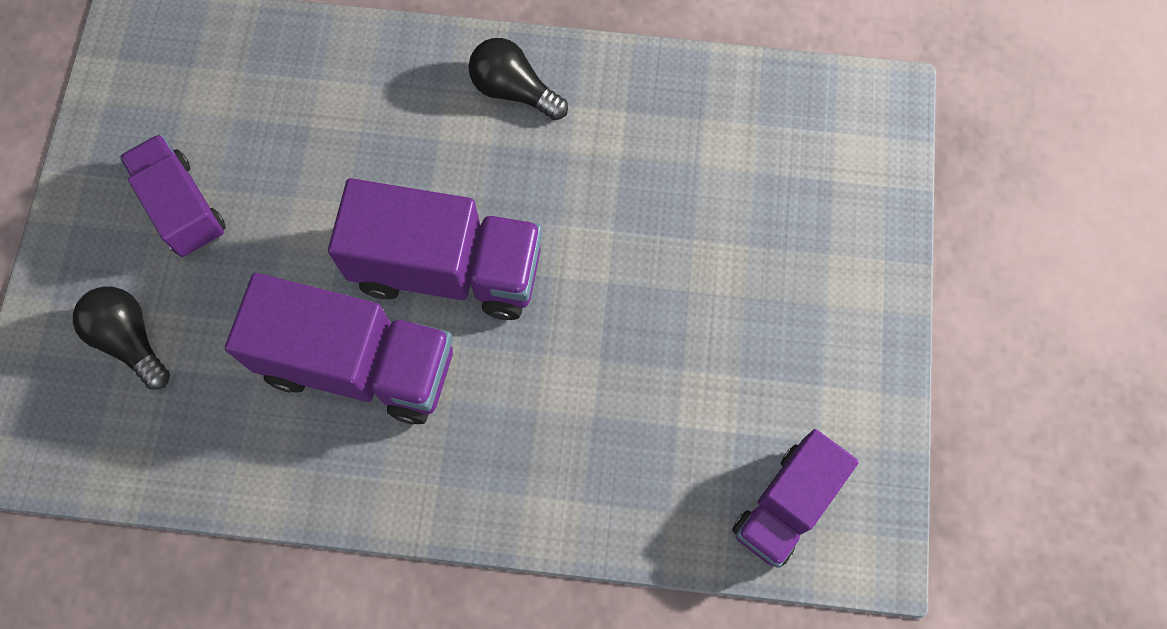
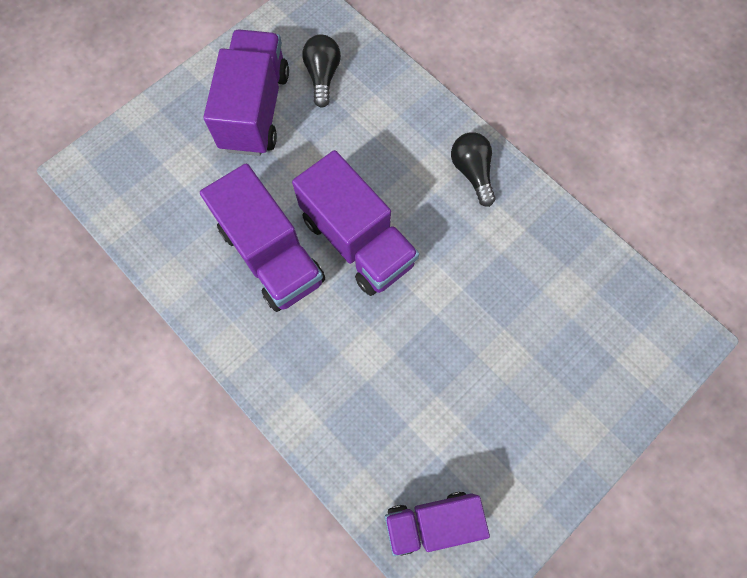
camera: 40 degrees right, 0 degrees up
(131, 340) = (177, 157): black light bulb -> black light bulb (323, 76)
(183, 207) = (255, 110): purple truck -> purple truck, size x1.57

